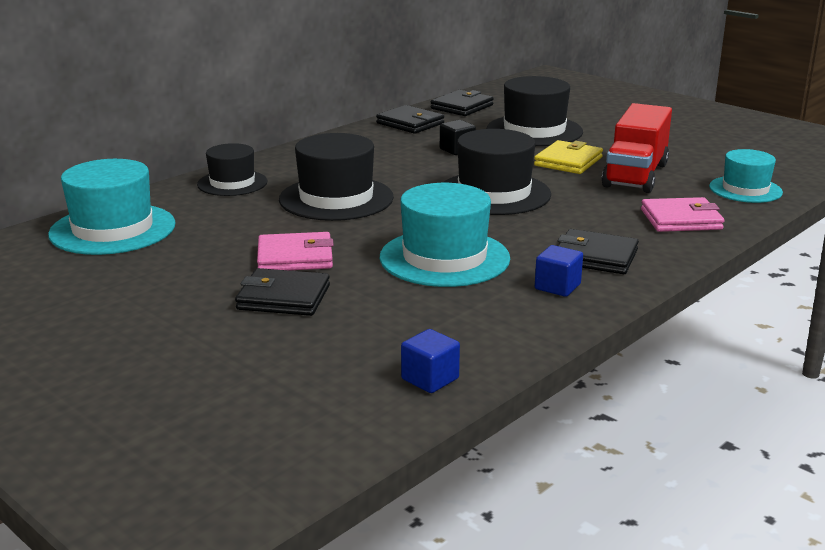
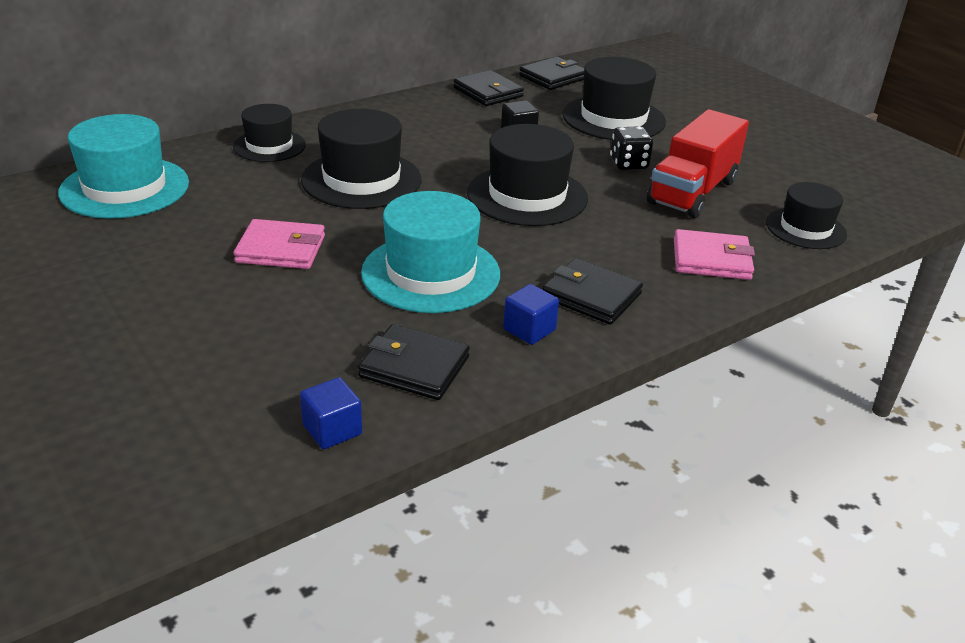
camera: 10 degrees right, 10 degrees up
(283, 297) = (242, 299): black wallet -> black wallet (414, 367)
(568, 161) = (628, 164): yellow wallet -> black dice
(745, 189) = (805, 228): turquoise hat -> black hat

